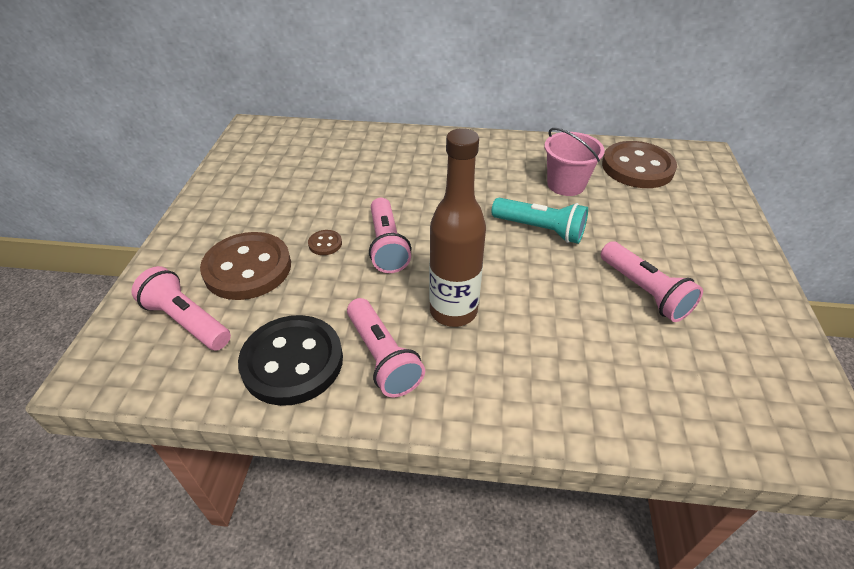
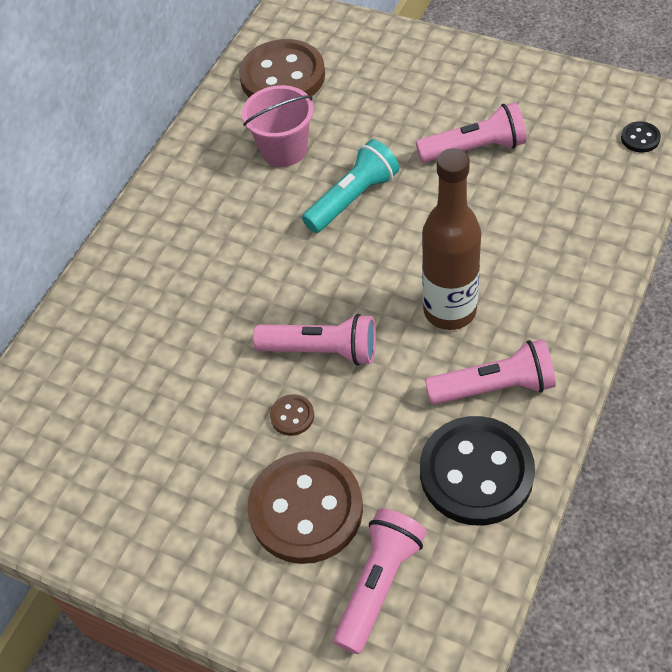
camera: 65 degrees left, 10 degrees up
(186, 321) = (378, 584): pink flashlight -> pink flashlight turned 150 degrees clockwise
(760, 427) = (640, 138): none -> black button

